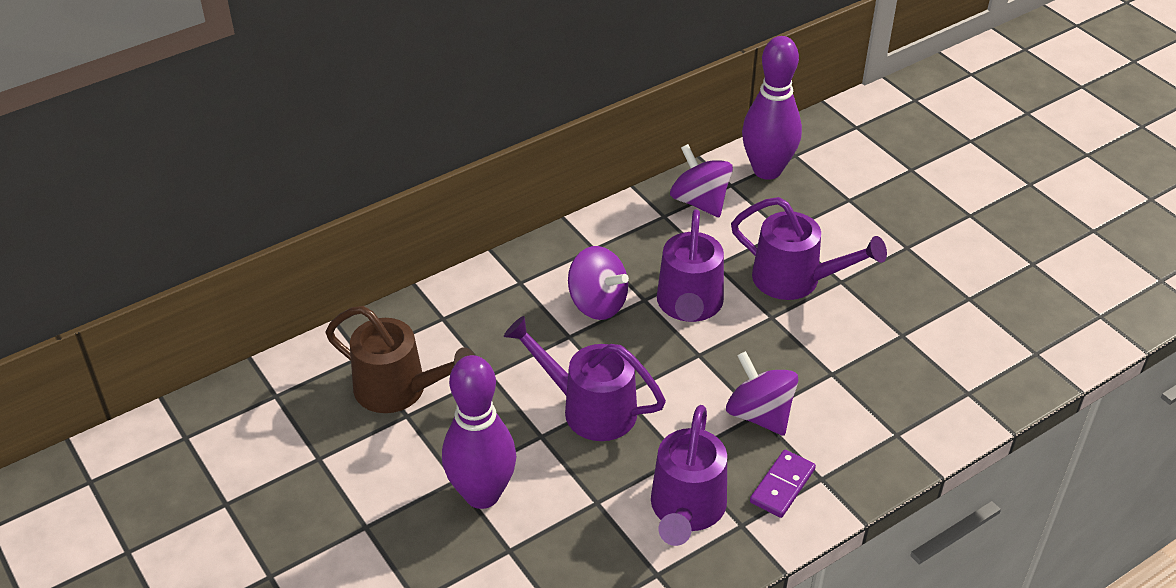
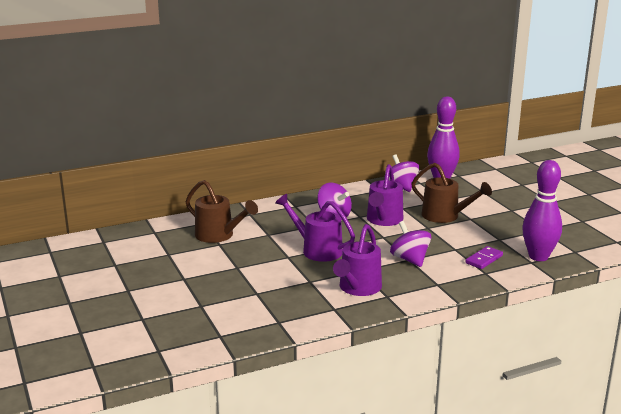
camera: 10 degrees right, 20 degrees down
(482, 494) = (249, 273): purple bowling pin -> purple bowling pin (538, 256)
(782, 486) = (414, 285): purple domino -> purple domino (484, 259)
(796, 280) = (445, 216): purple watering can -> brown watering can

